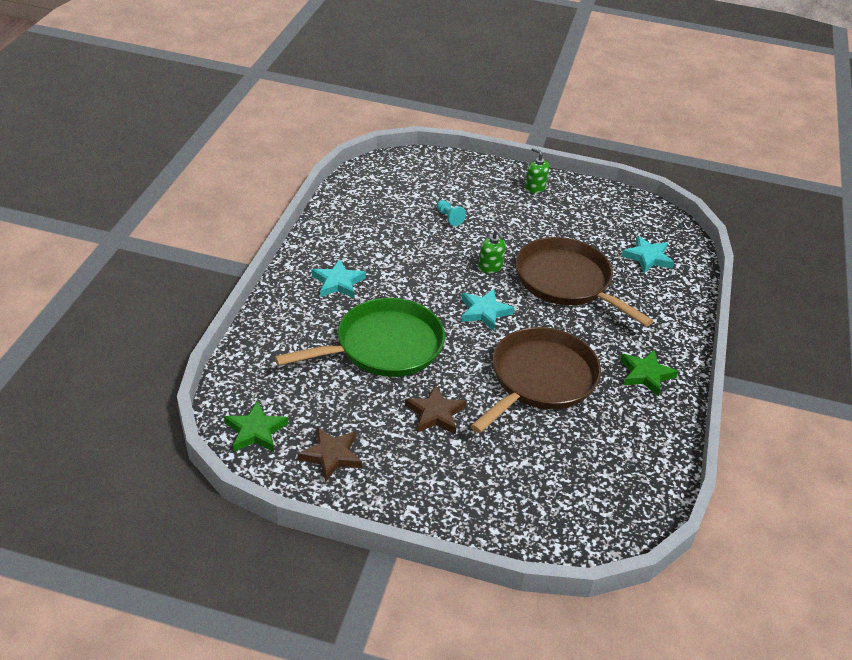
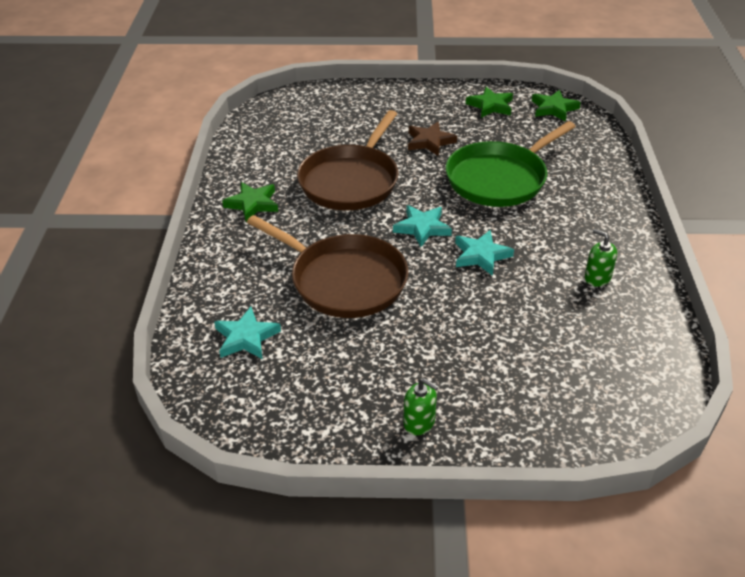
camera: 170 degrees right, 0 degrees up
(331, 455) = (490, 106): brown star -> green star
(338, 282) = (581, 224): turquoise star -> turquoise star (481, 255)
(449, 218) = (514, 334): turquoise pawn -> none
(490, 267) = (435, 278): green soap dispenser -> green soap dispenser (597, 277)

